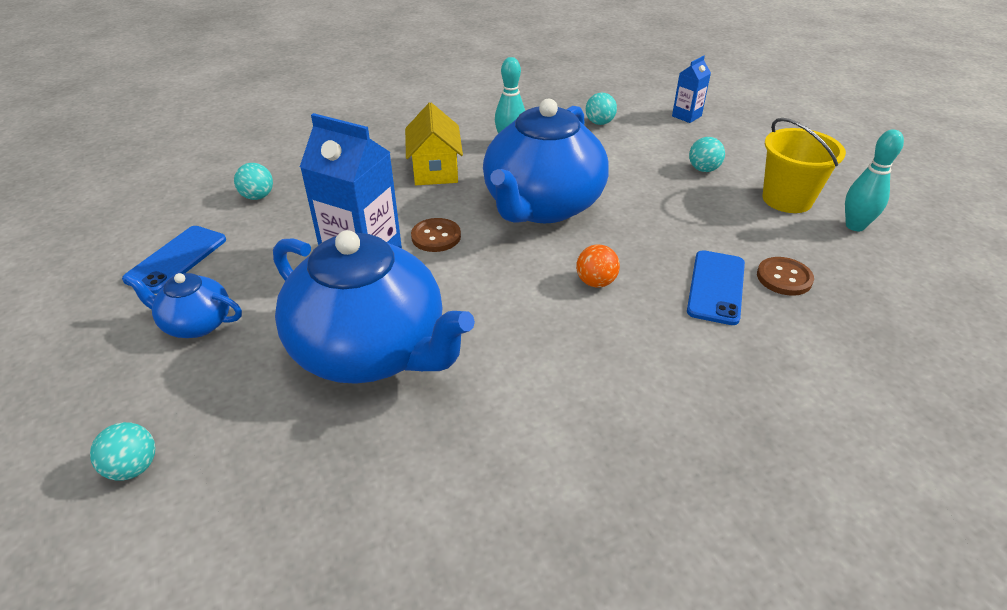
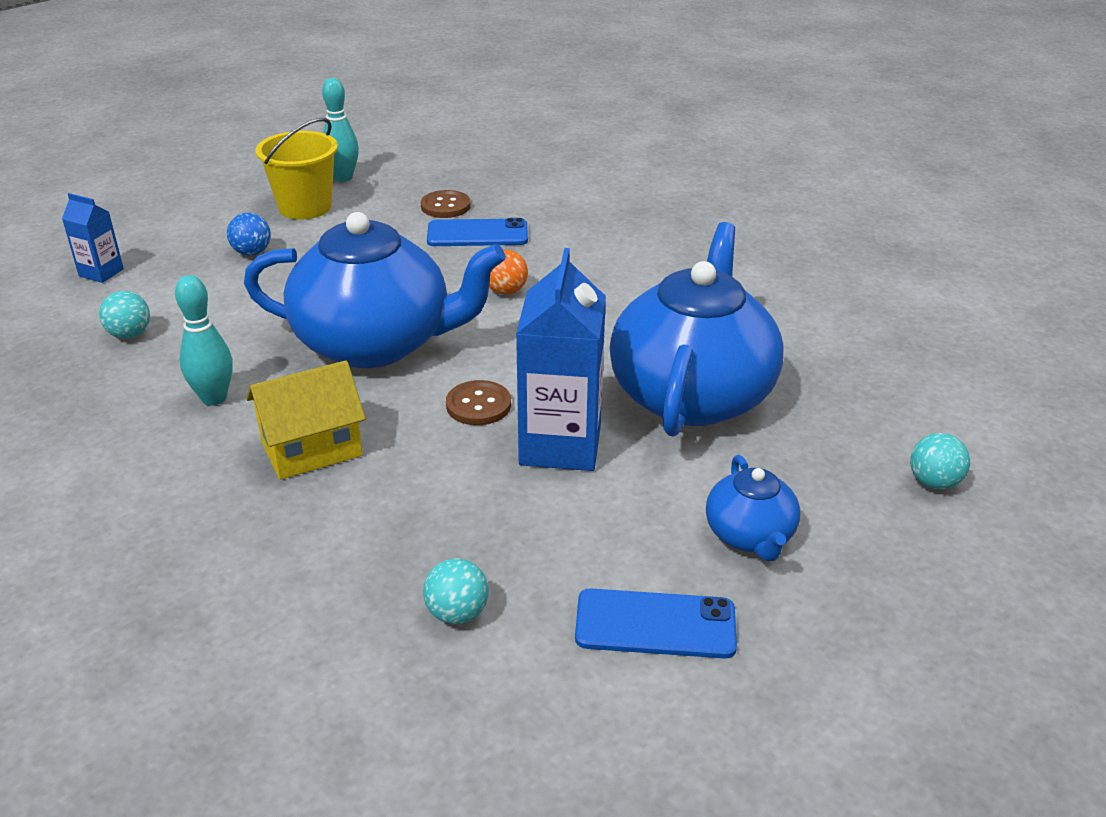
camera: 110 degrees left, 5 degrees down
(703, 169) = (252, 252): turquoise ball -> blue ball

